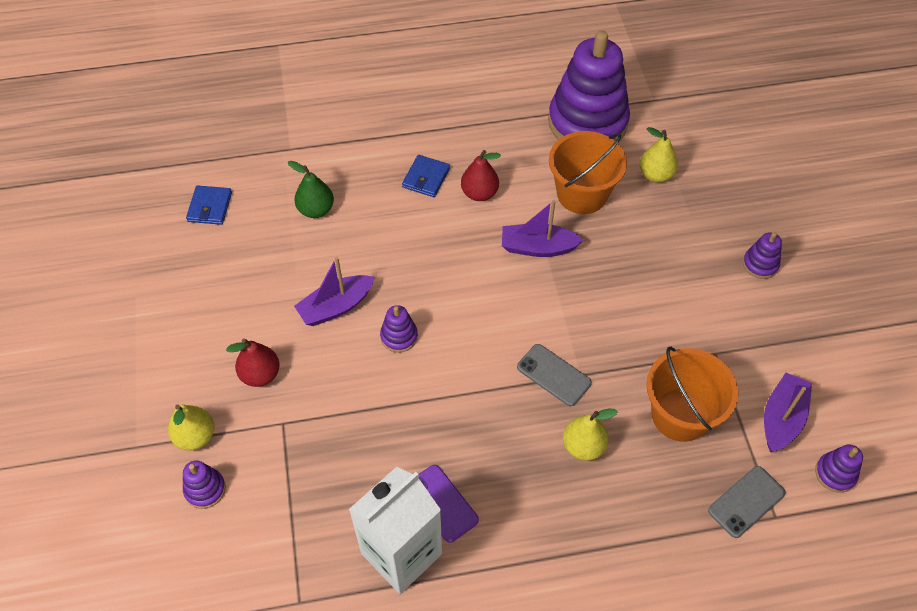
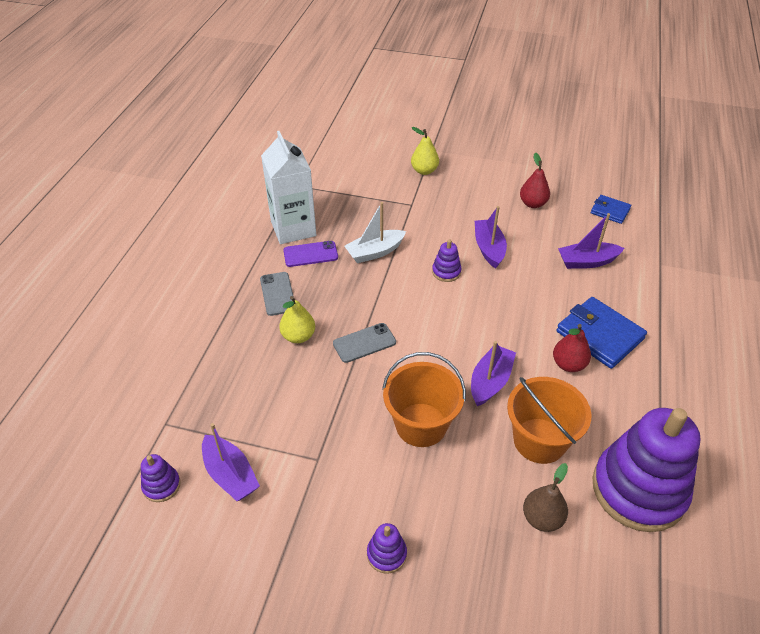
camera: 115 degrees right, 10 degrees down
(205, 489) = (387, 168): purple stacking toy -> none
(260, 374) = (452, 203): red pear -> red pear (532, 204)
(316, 210) = (587, 262): green pear -> purple boat
(401, 427) = (375, 252): none -> white boat
(426, 178) = (599, 335): blue wallet -> blue wallet, size x1.75
(655, 175) = (542, 518): yellow pear -> brown pear
(680, 415) = (282, 405): orange bucket -> orange bucket (421, 425)
(746, 501) = (189, 411): grey phone -> grey phone (277, 294)

